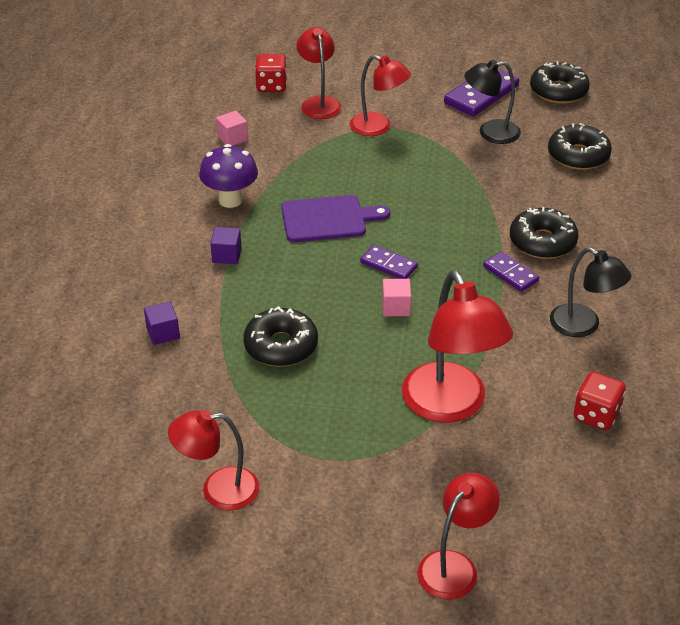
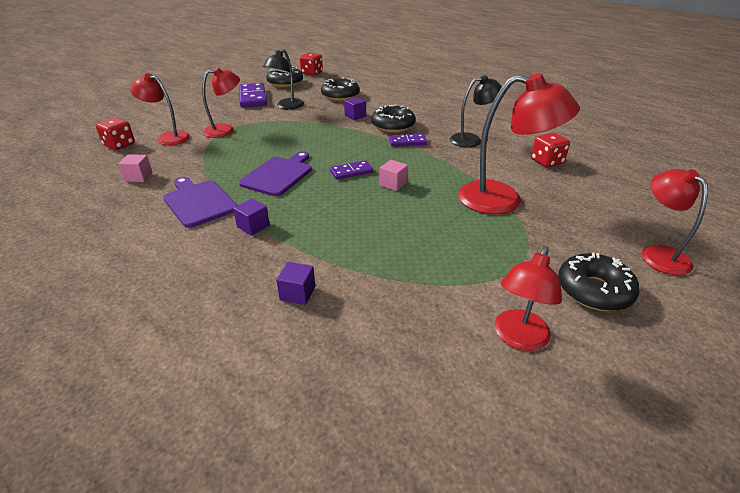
camera: 55 degrees left, 5 degrees down
(230, 200) = (198, 202): purple mushroom -> purple cutting board
(281, 346) = (380, 240): black donut -> black donut (594, 290)
(533, 198) = (355, 116): none -> purple cube
(621, 93) = (312, 73): none -> red dice

